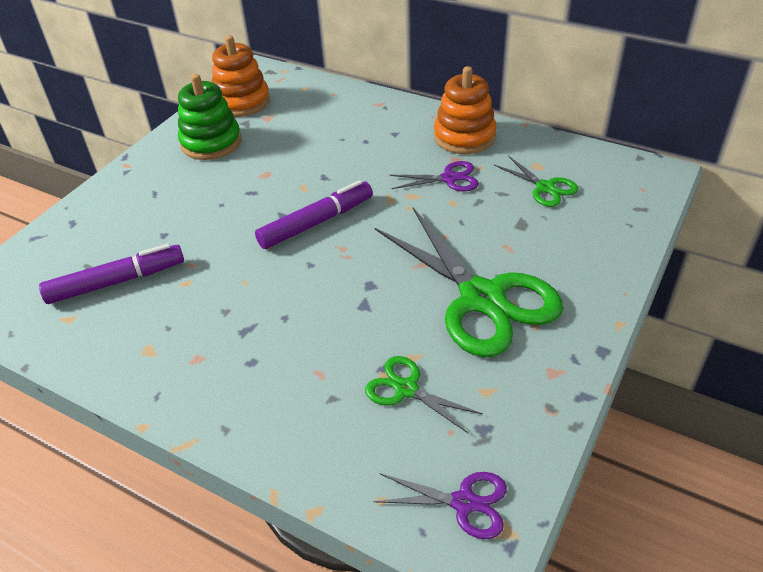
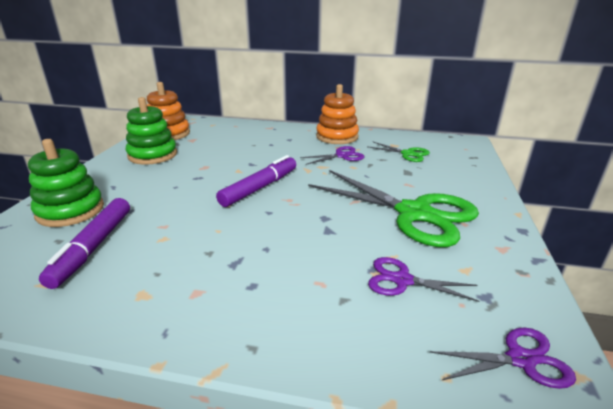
camera: 20 degrees left, 15 degrees down
(104, 225) = (70, 211): none -> green stacking toy
(117, 282) = (93, 247): purple marker -> purple marker turned 135 degrees clockwise
(406, 389) = (402, 280): green scissors -> purple scissors

